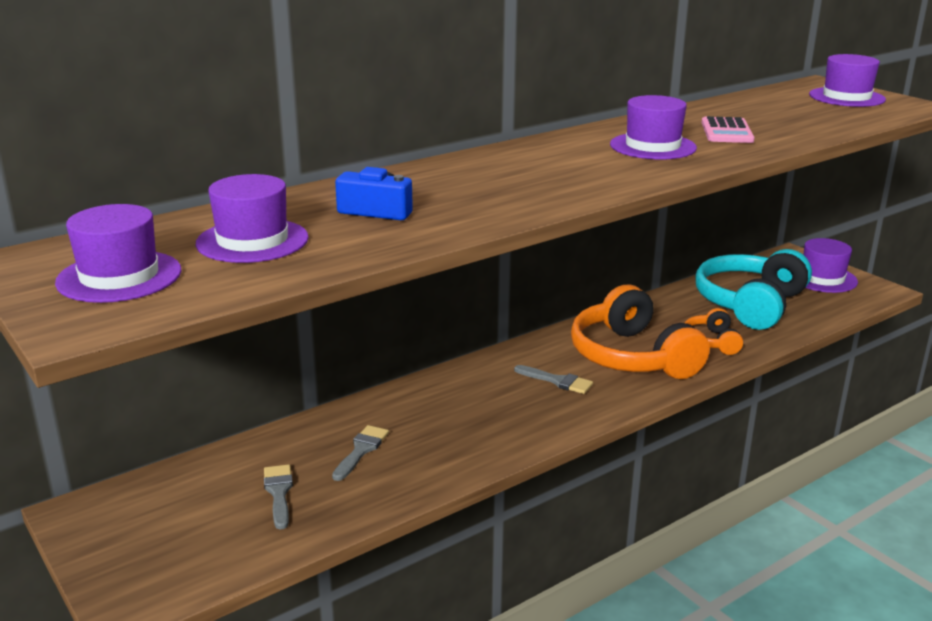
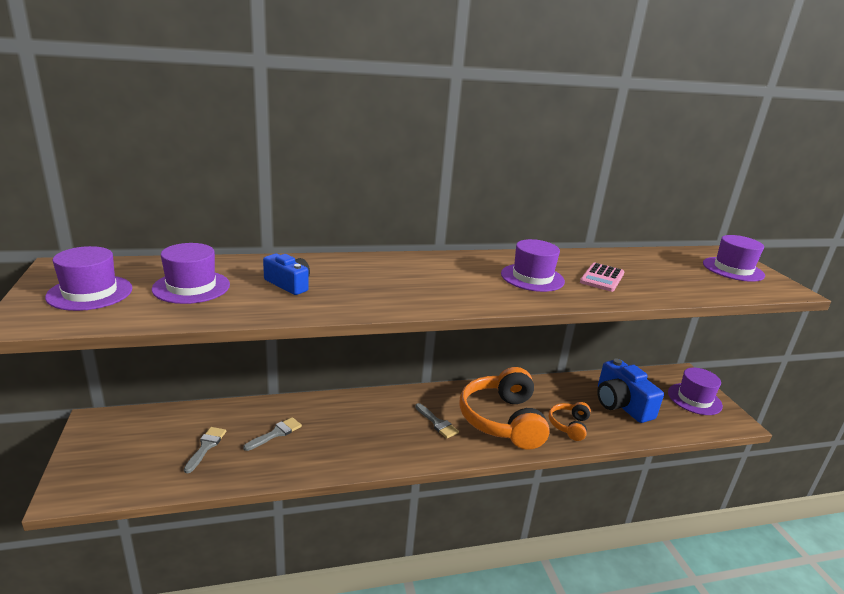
camera: 20 degrees right, 0 degrees up
(750, 304) = (621, 404): turquoise headphones -> blue camera

